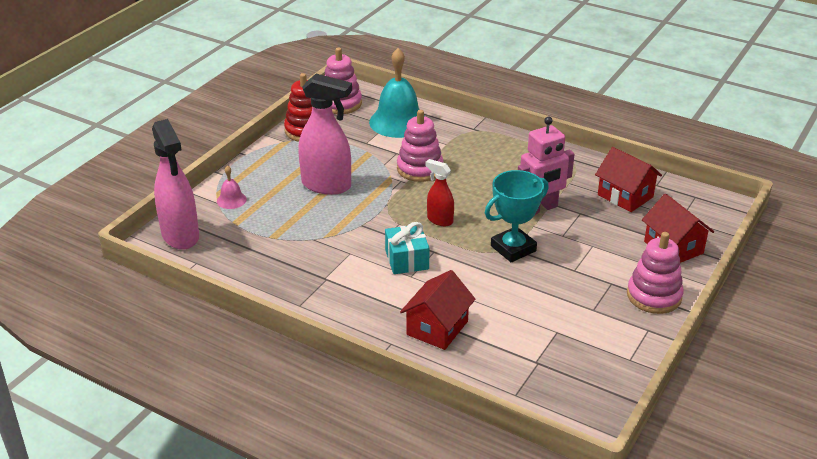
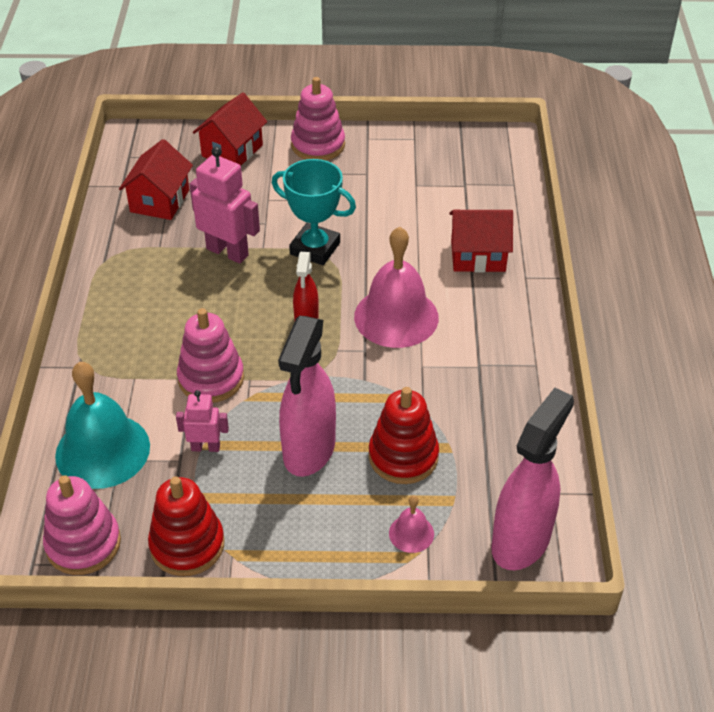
camera: 120 degrees left, 10 degrees up
(285, 217) = (403, 456): none -> red stacking toy
(327, 185) = (309, 450): pink spray bottle -> pink spray bottle turned 150 degrees counterclockwise
(366, 153) = (205, 447): none -> pink robot
(407, 259) = (396, 317): turquoise gift -> pink bell

